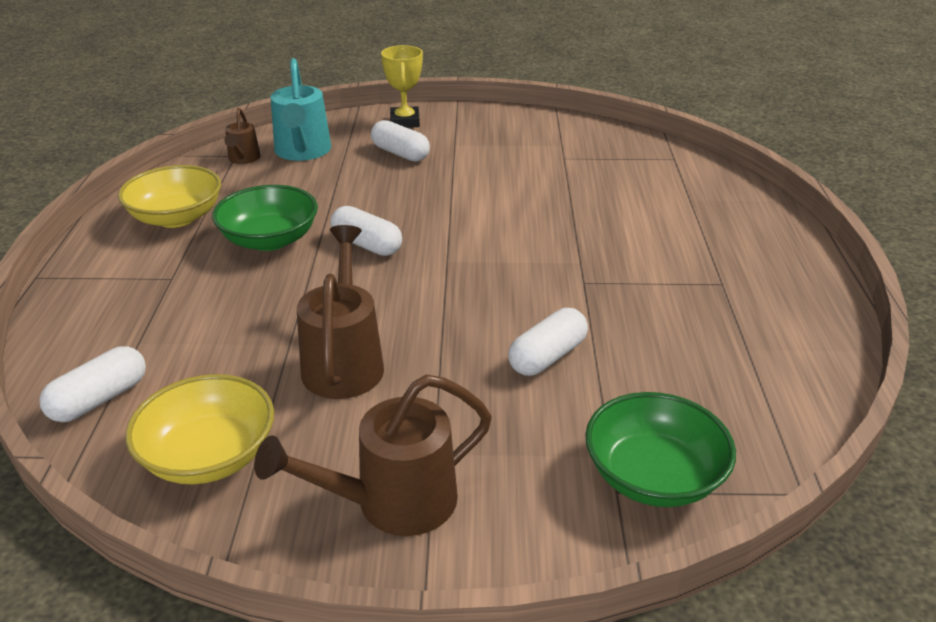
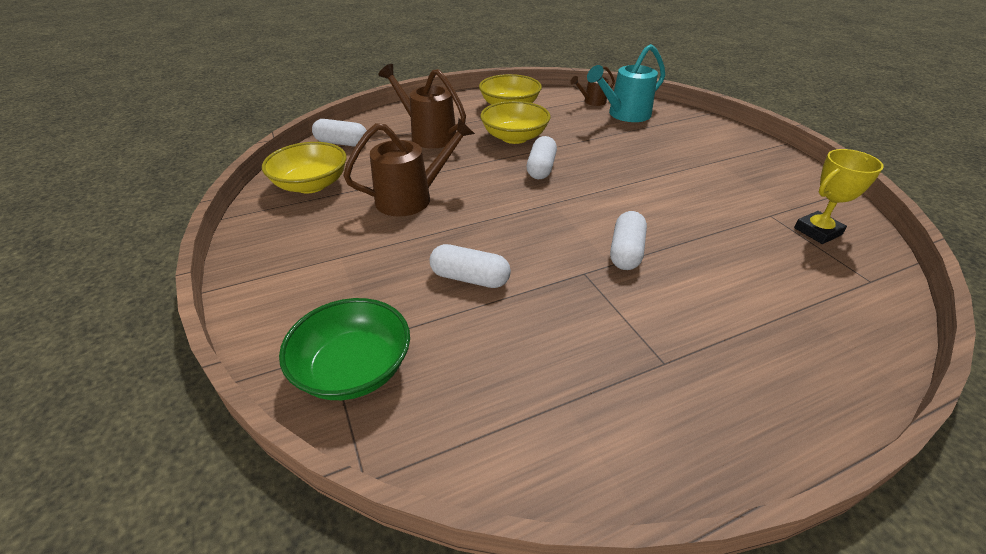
camera: 65 degrees right, 5 degrees up
(270, 240) = (514, 137): green bowl -> yellow bowl
(391, 503) = (291, 253): brown watering can -> brown watering can (428, 135)
(400, 153) = (670, 145): white capsule -> white capsule (626, 252)
(405, 121) = (718, 134): yellow trophy -> yellow trophy (817, 231)

